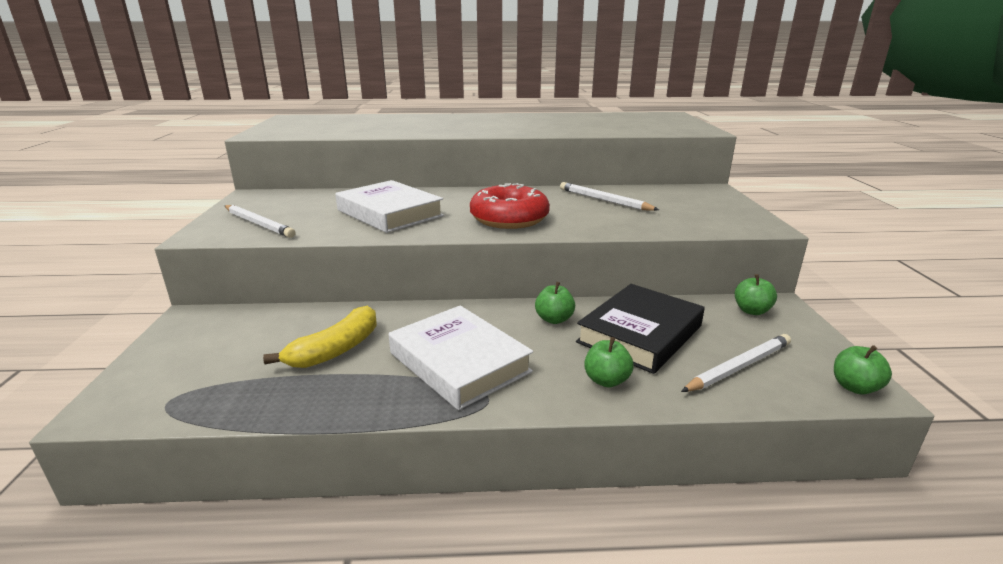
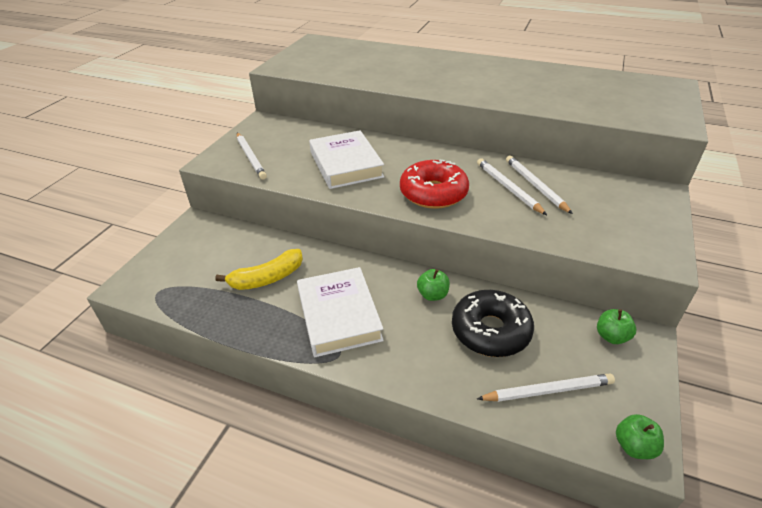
camera: 25 degrees right, 15 degrees up
(580, 205) = (508, 188): none -> white pencil
(606, 380) = (431, 367): green apple -> none
(640, 334) = (490, 331): black book -> black donut

